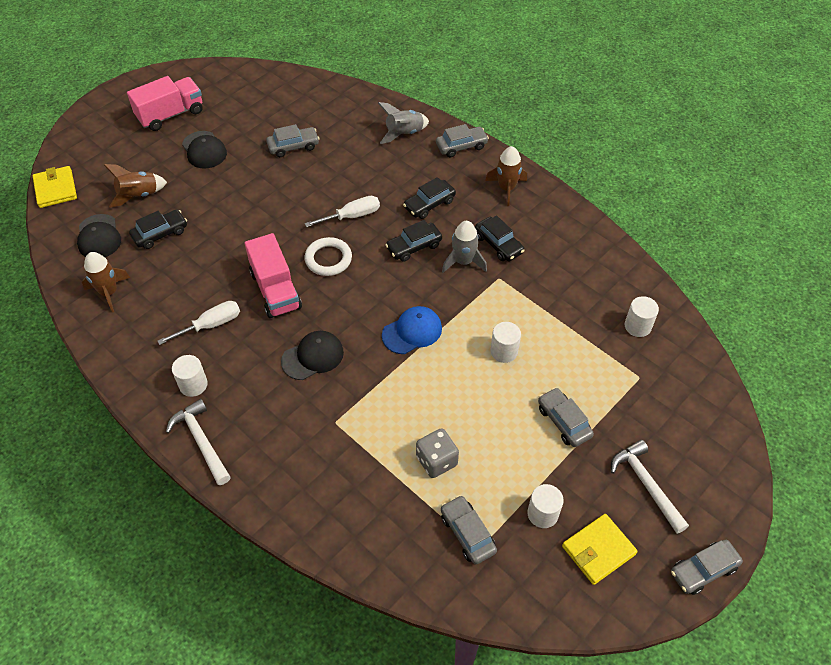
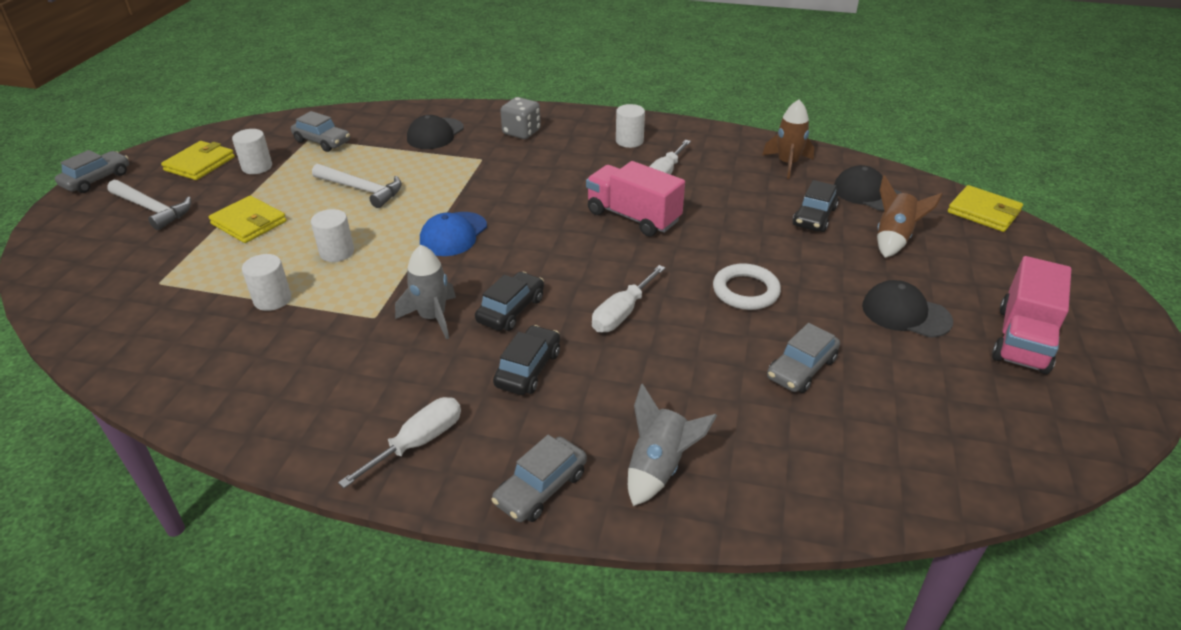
camera: 150 degrees right, 15 degrees down
(201, 441) = (584, 120): white hammer -> white hammer (362, 189)
(313, 357) = (542, 186): black cap -> black cap (435, 134)
(328, 259) = (605, 260): white ring -> white ring (745, 291)
(436, 461) = (371, 166): grey dice -> grey dice (521, 132)
(498, 244) = (393, 355): black car -> none
(506, 188) = (418, 443): brown rocket -> white screwdriver
(563, 422) = (249, 223): grey car -> yellow wallet
(637, 326) = (161, 330): white cylinder -> white cylinder (272, 299)

